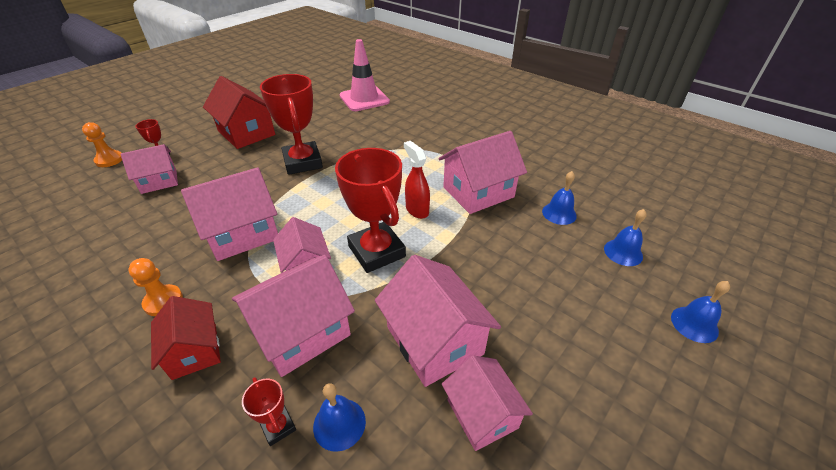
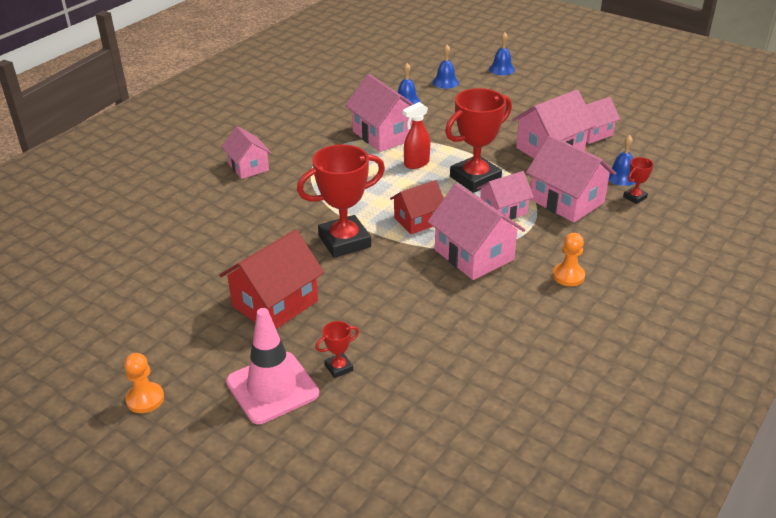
camera: 95 degrees left, 5 degrees down
(109, 160) = (354, 420): orange pawn -> orange pawn (145, 399)
(159, 181) = (398, 347): pink house -> pink house (248, 167)
(194, 351) = (603, 244): red house -> red house (418, 220)
(364, 99) = (180, 218): pink traffic cone -> pink traffic cone (272, 388)

